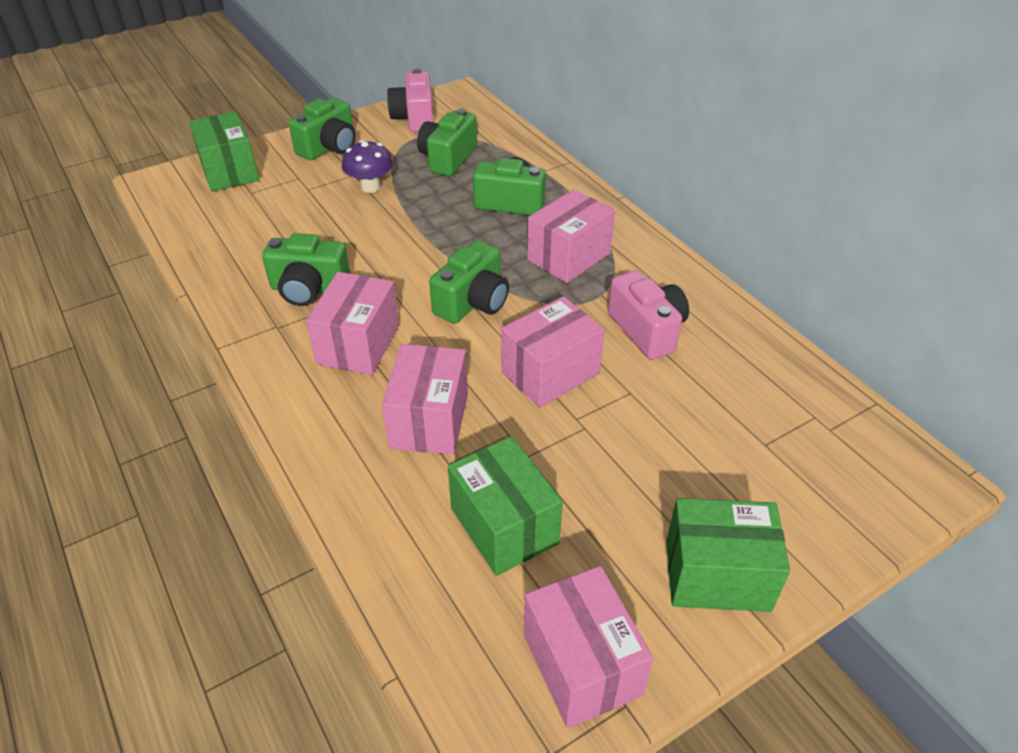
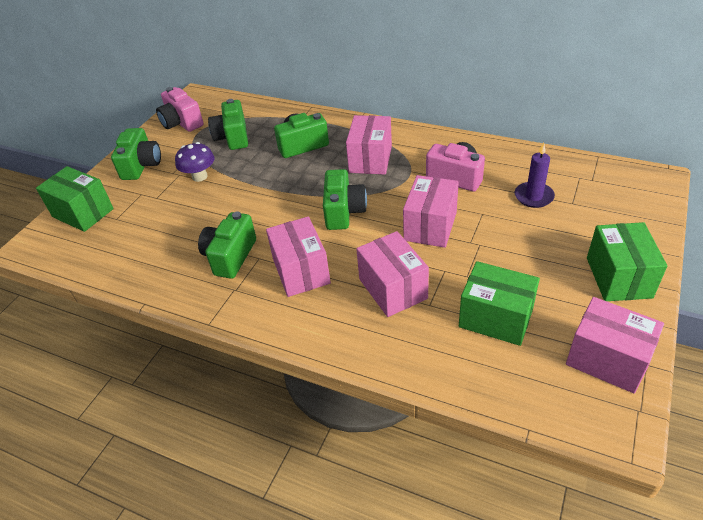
camera: 30 degrees left, 0 degrees up
(309, 289) = (230, 256): green camera -> green camera turned 135 degrees clockwise
(717, 575) = (618, 277): green box -> green box turned 60 degrees counterclockwise
(721, 407) = (533, 196): none -> purple candle

